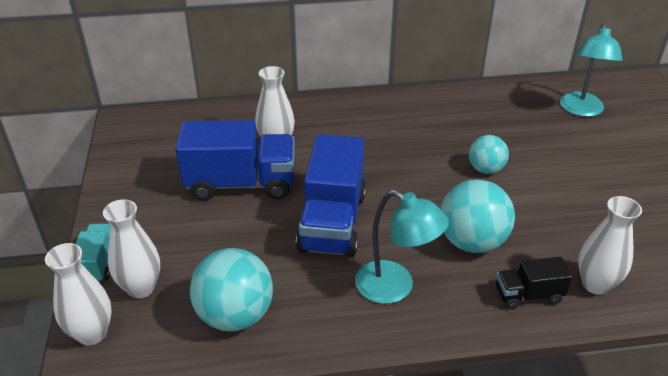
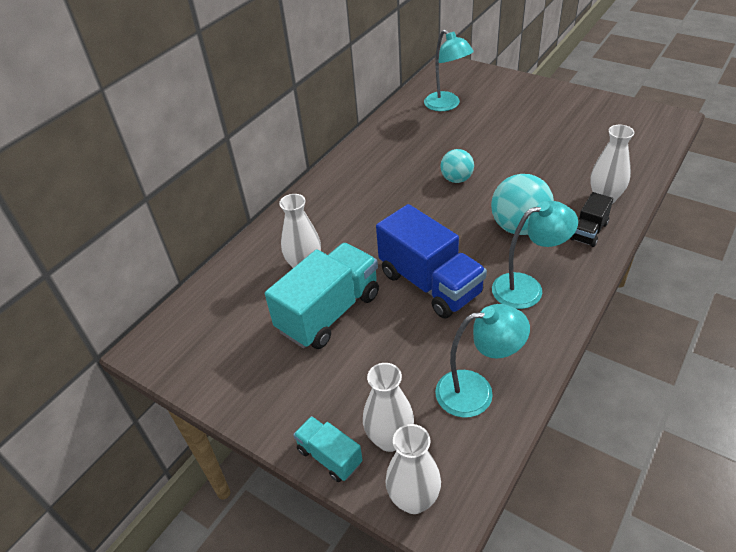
camera: 45 degrees left, 5 degrees up
(235, 315) = (476, 391): turquoise ball -> turquoise lamp
(241, 184) = (329, 312): blue truck -> turquoise truck

